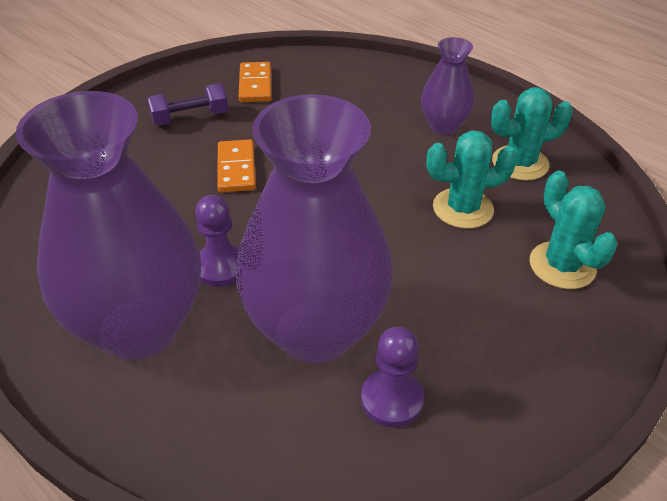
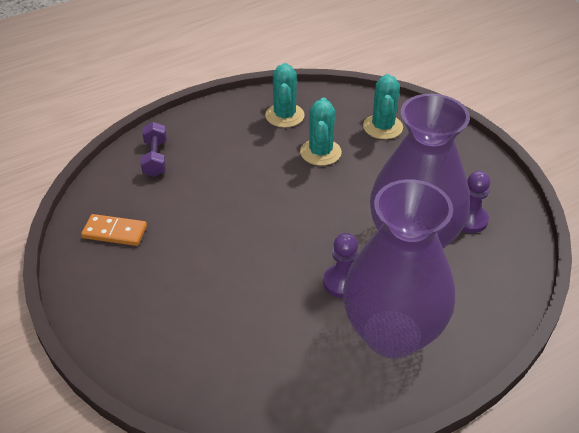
camera: 75 degrees left, 0 degrees up
(190, 118) = (144, 282): purple dumbbell -> purple dumbbell (155, 158)
(236, 168) = (231, 260): orange domino -> none
(443, 126) = (228, 138): purple vase -> none
(562, 265) = (382, 127): turquoise cactus -> turquoise cactus turned 75 degrees counterclockwise

